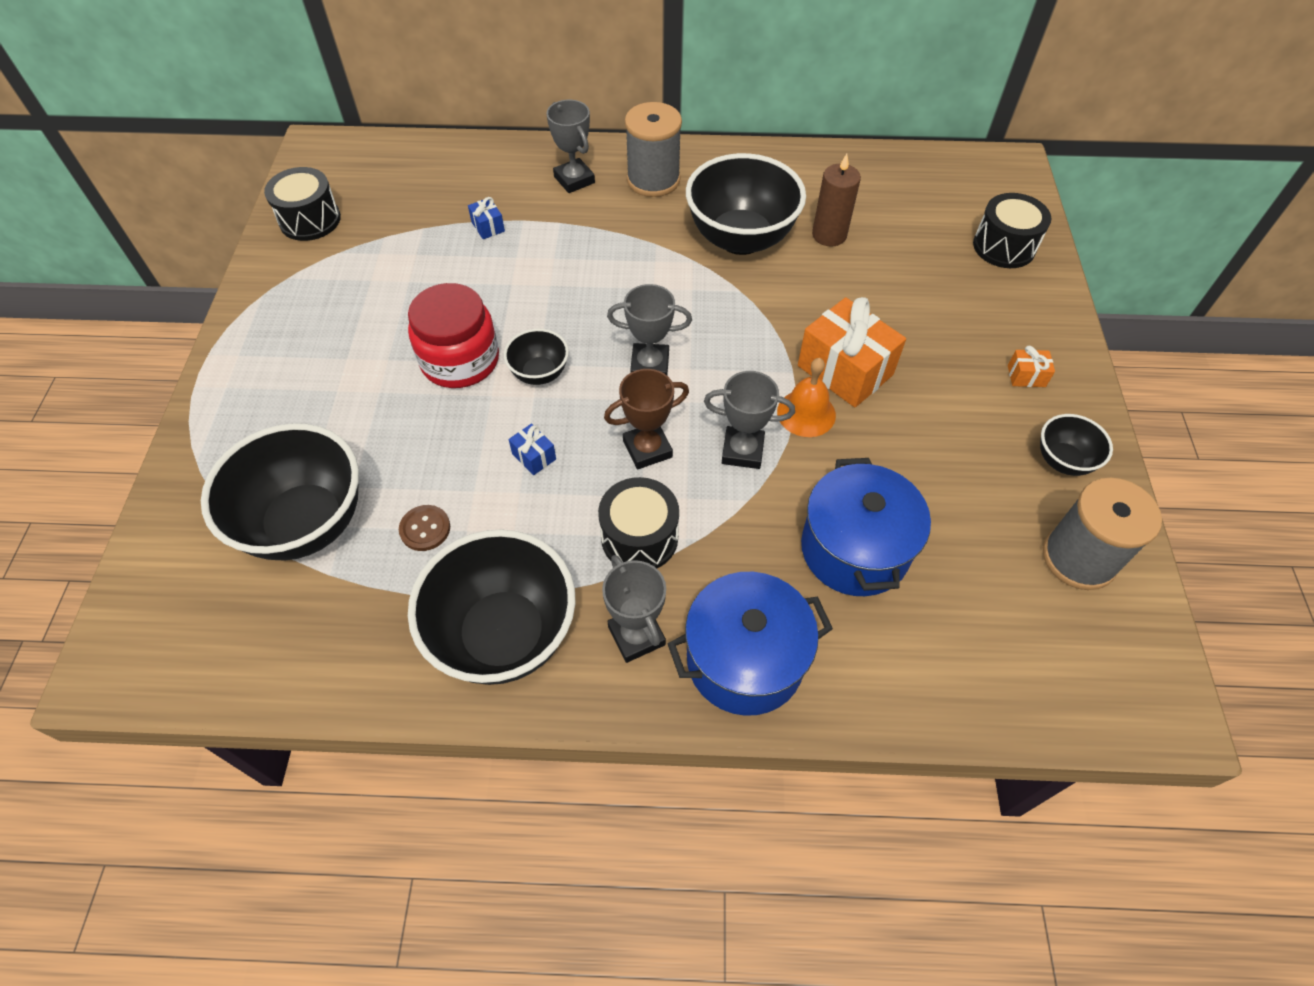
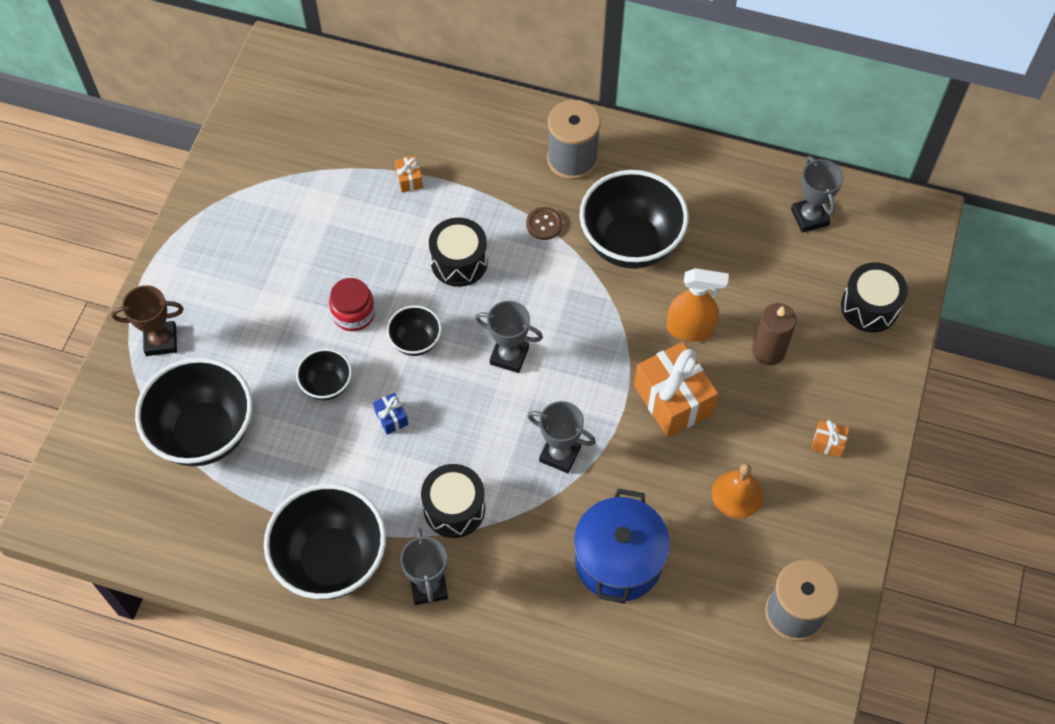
camera: 15 degrees right, 5 degrees up
(310, 220) = (256, 137): black drum -> black drum (459, 262)
(425, 529) = (293, 460): brown button -> brown button (544, 224)
(460, 360) = (353, 313): red jar -> red jar, size x0.64
(488, 227) = (409, 179): blue gift -> orange gift
(574, 180) = (500, 143): grey trophy -> grey trophy (809, 217)
(647, 449) = (483, 433): brown trophy -> brown trophy (161, 341)
(745, 660) = (502, 625): blue pot -> none
(806, 413) = (624, 432): orange bell -> orange bell (737, 494)
(829, 235) = (712, 257): brown candle -> brown candle (768, 351)
(834, 301) = (690, 329): none -> orange spray bottle
(1063, 461) = (822, 528): black bowl -> black bowl (327, 385)

